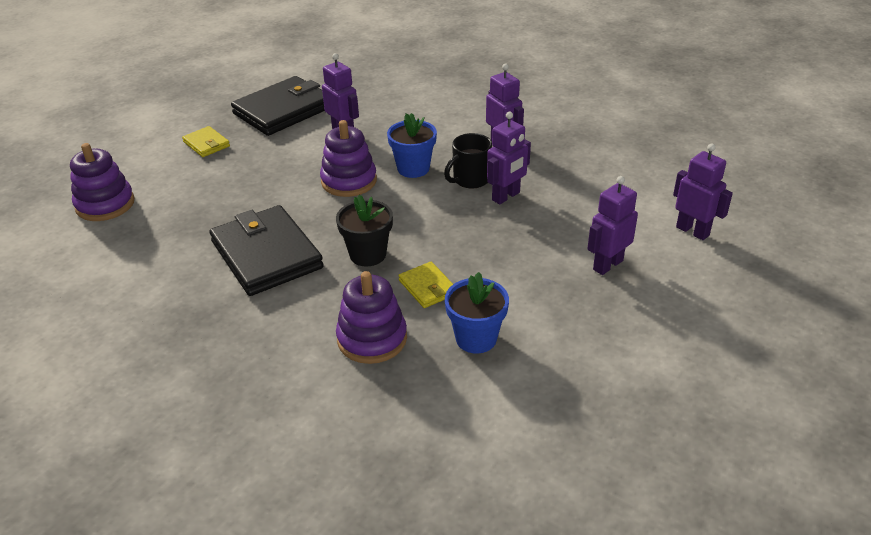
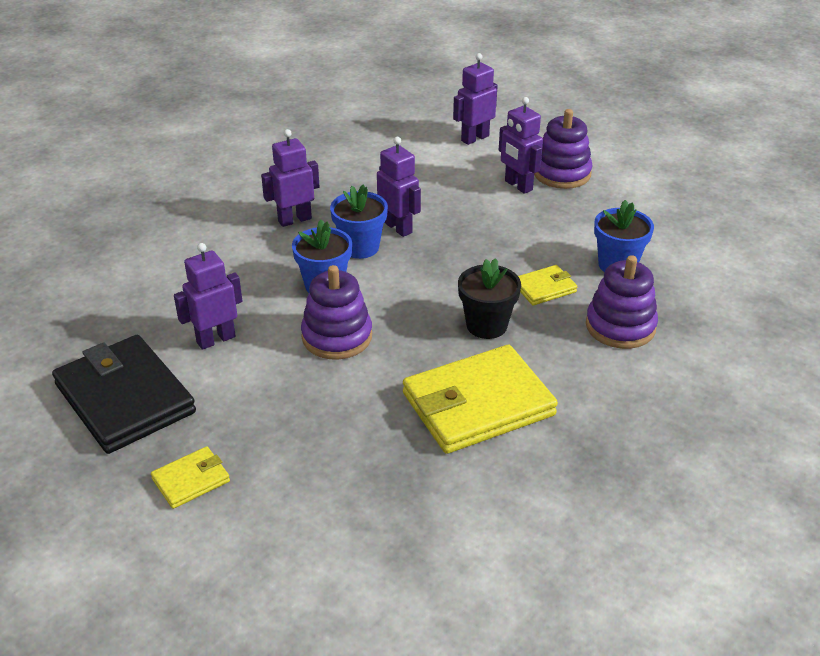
camera: 85 degrees left, 0 degrees up
(105, 204) = (330, 587): purple stacking toy -> purple stacking toy (562, 173)
(266, 255) = (478, 404): black wallet -> yellow wallet
(470, 180) = (360, 247): black mug -> blue flower pot

